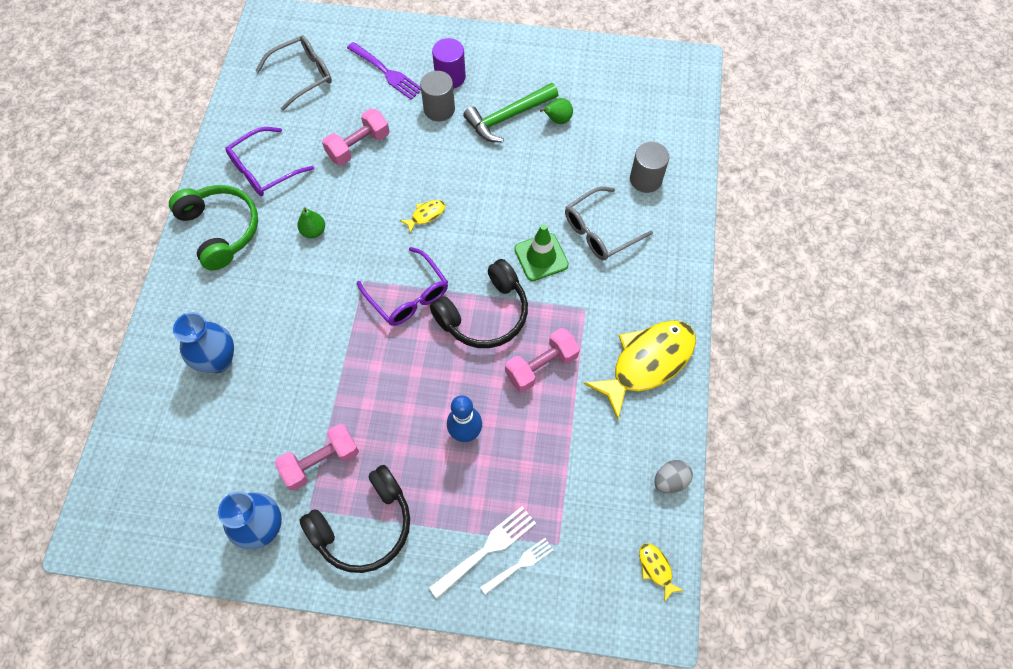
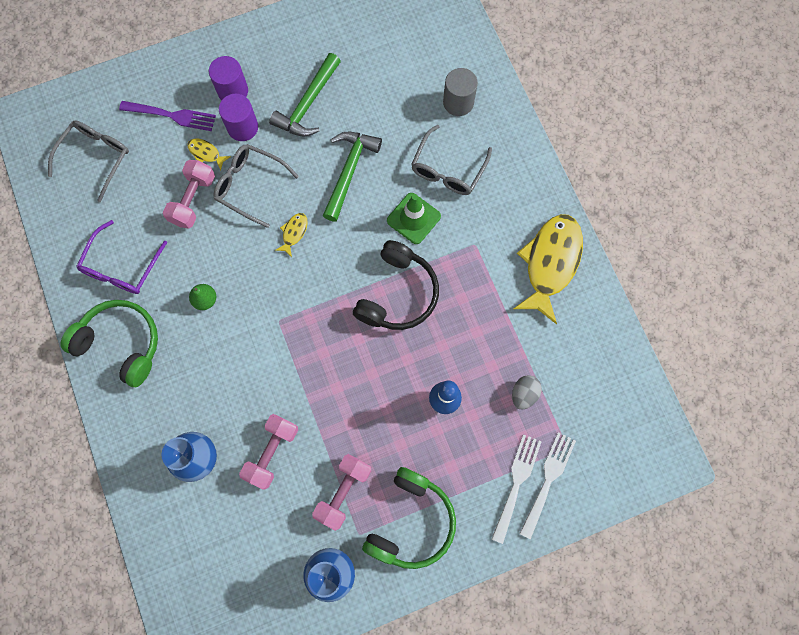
camera: 30 degrees left, 10 degrees up
(364, 525) = (411, 522): black headphones -> green headphones
(408, 295) = (324, 312): purple glasses -> none
(414, 158) = (250, 186): none -> grey glasses
(439, 109) = (242, 127): grey cylinder -> purple cylinder
(508, 188) = (349, 171): none -> green hammer
(519, 565) = (548, 480): white fork -> white fork, size x1.52
(541, 366) = (470, 312): pink dumbbell -> pink dumbbell (272, 452)
(557, 120) = (352, 85): green pear -> none
(656, 568) = (648, 423): yellow fish -> yellow fish (206, 153)
(670, 480) = (621, 349): grey egg -> grey egg (524, 394)

